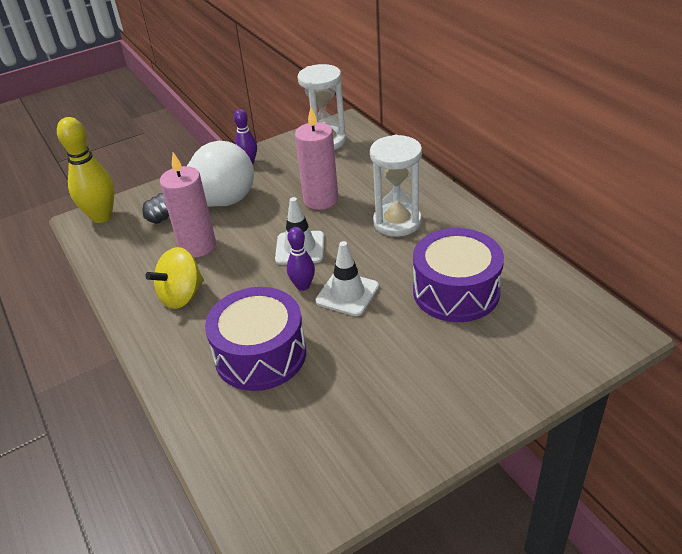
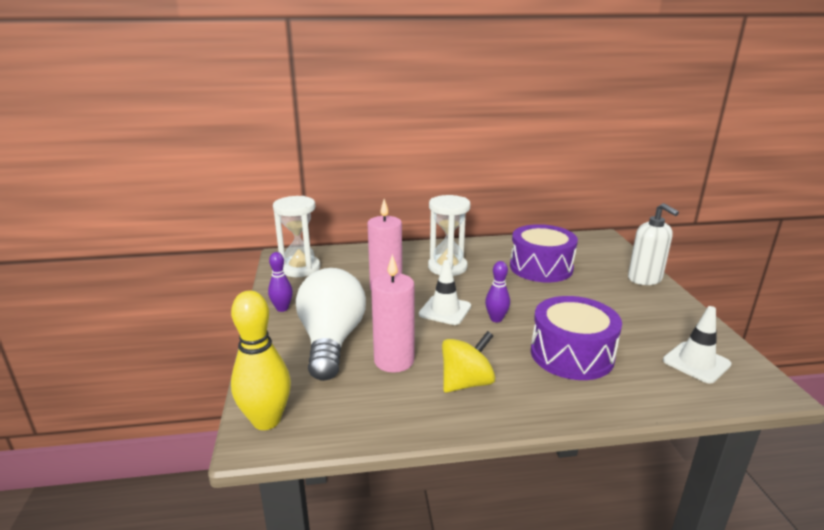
camera: 70 degrees left, 15 degrees down
(181, 296) = (466, 383): yellow spinning top -> yellow spinning top turned 105 degrees counterclockwise
(347, 294) = (519, 303): white traffic cone -> white traffic cone (696, 362)
(500, 396) = (645, 279): none -> white soap dispenser

